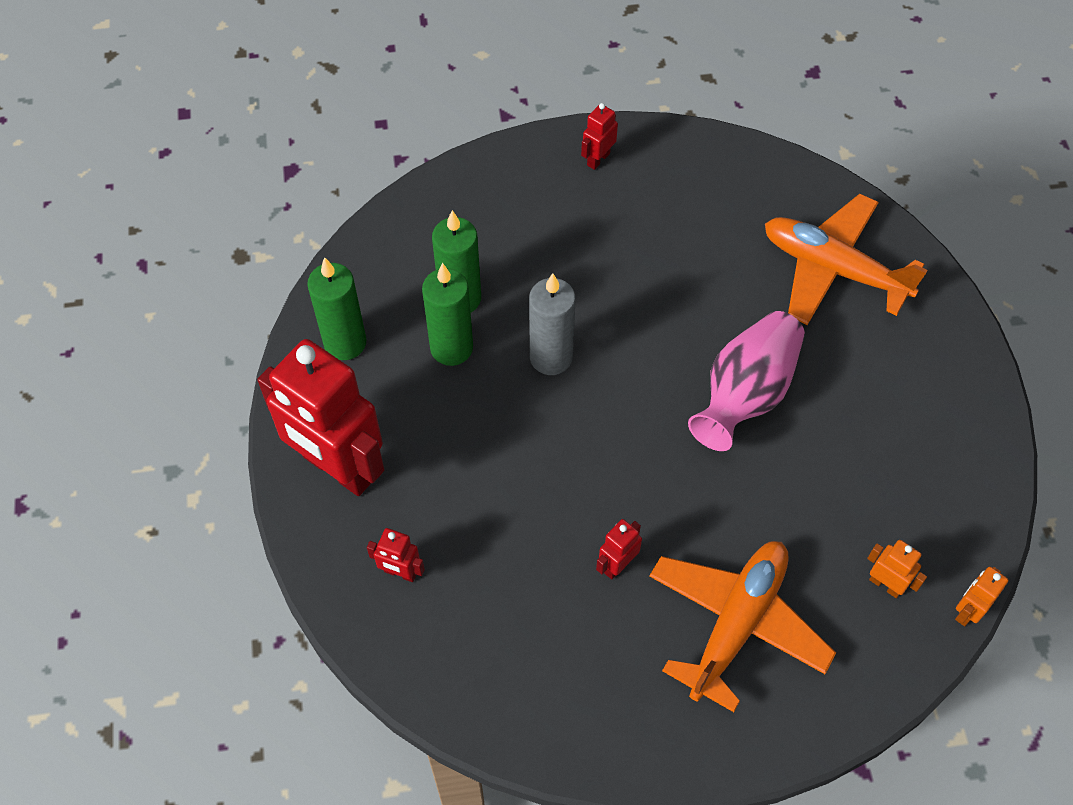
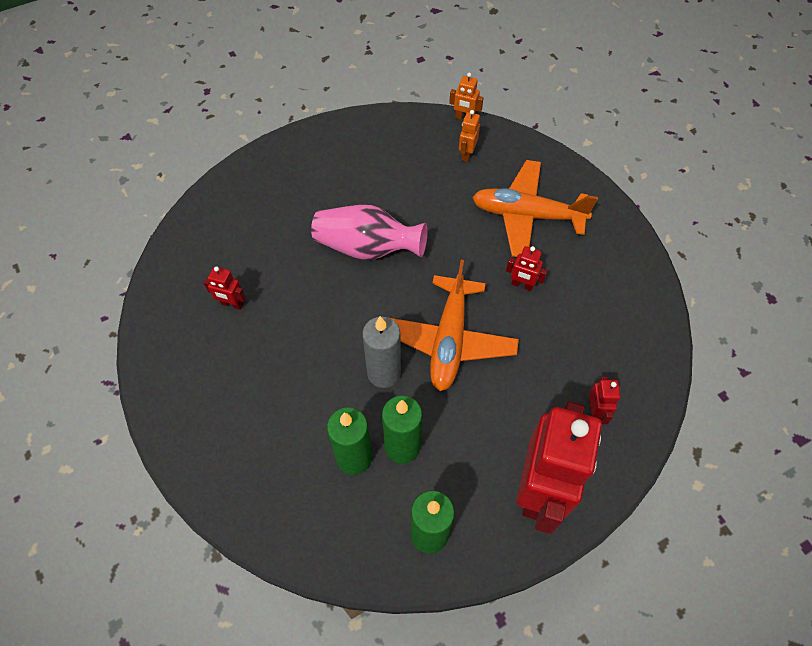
camera: 110 degrees left, 0 degrees up
(598, 159) = (181, 399): red robot -> red robot (232, 304)
(833, 269) = (248, 221): orange plane -> orange plane (449, 340)

